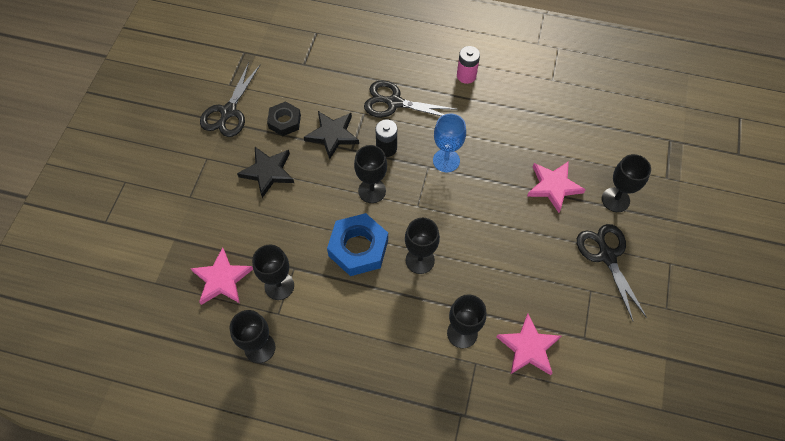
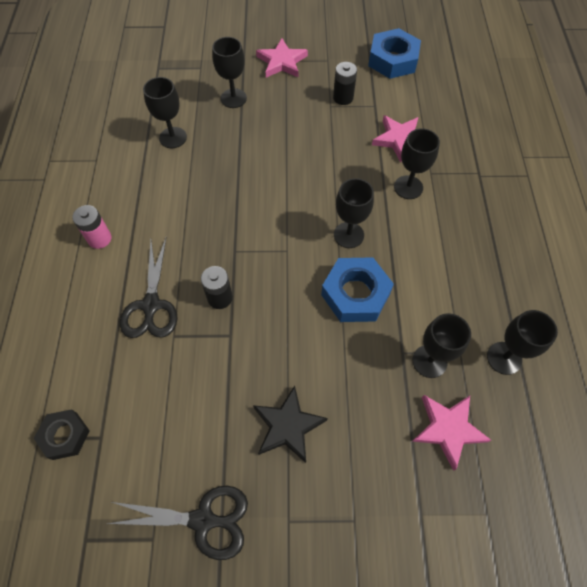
camera: 105 degrees left, 0 degrees up
(284, 121) = (204, 431): black nut -> black nut (65, 436)
(332, 135) = (214, 363): black star -> none
(372, 191) = (281, 299): black goblet -> black goblet (173, 137)
(446, 160) = (222, 236): blue goblet -> none
(553, 186) = (231, 143): pink star -> pink star (282, 62)
(601, 307) = (343, 98): none -> black battery
(606, 256) = (293, 99): black scissors -> none
(660, 384) = (393, 60): none -> blue nut

